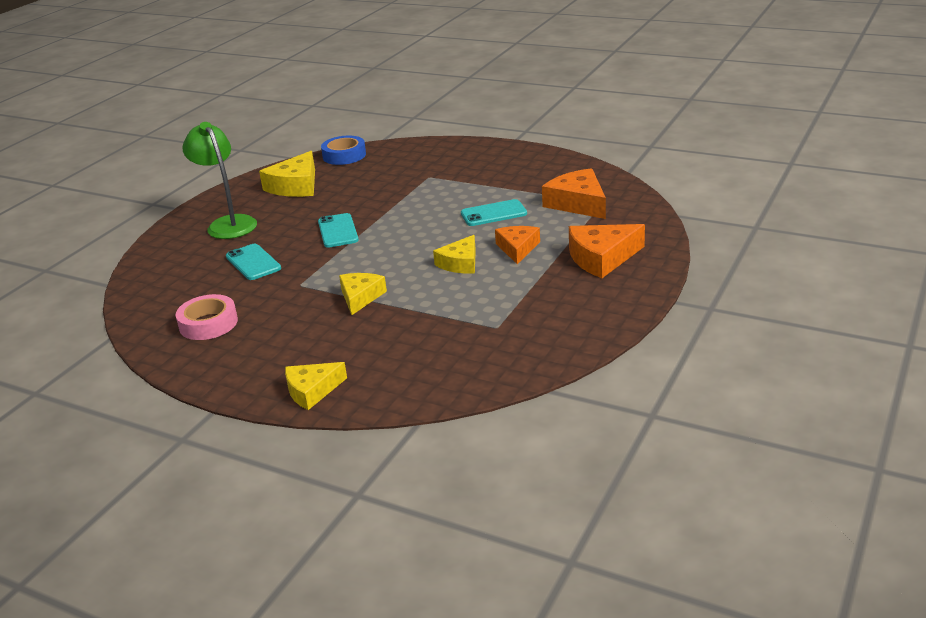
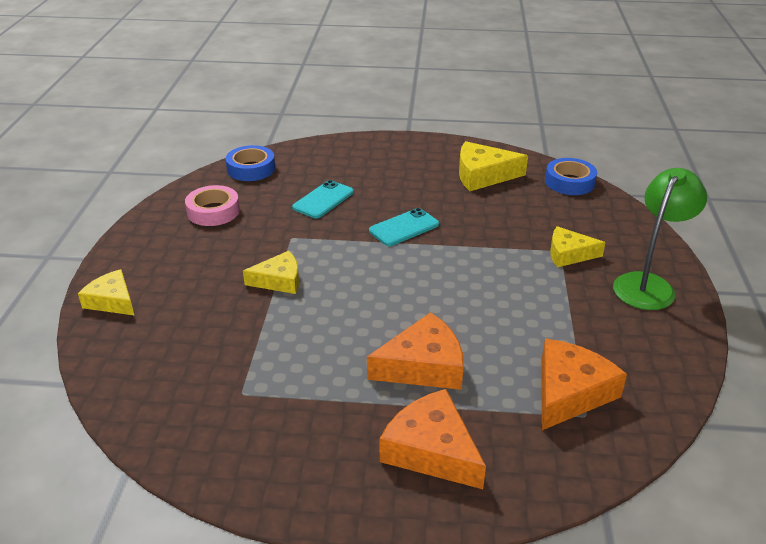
camera: 65 degrees right, 5 degrees up
(148, 296) = (251, 169): none -> blue tape
(228, 223) = (389, 164): green lamp -> green lamp (648, 284)
(460, 263) = (371, 329): yellow cheese -> yellow cheese (569, 254)
(493, 213) = (499, 324): turquoise phone -> none
(517, 248) = (423, 366): orange cheese -> orange cheese, size x1.50

